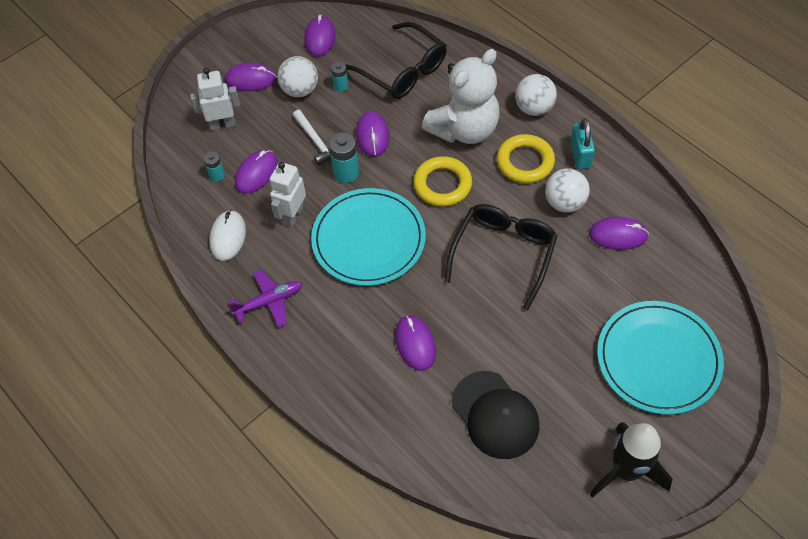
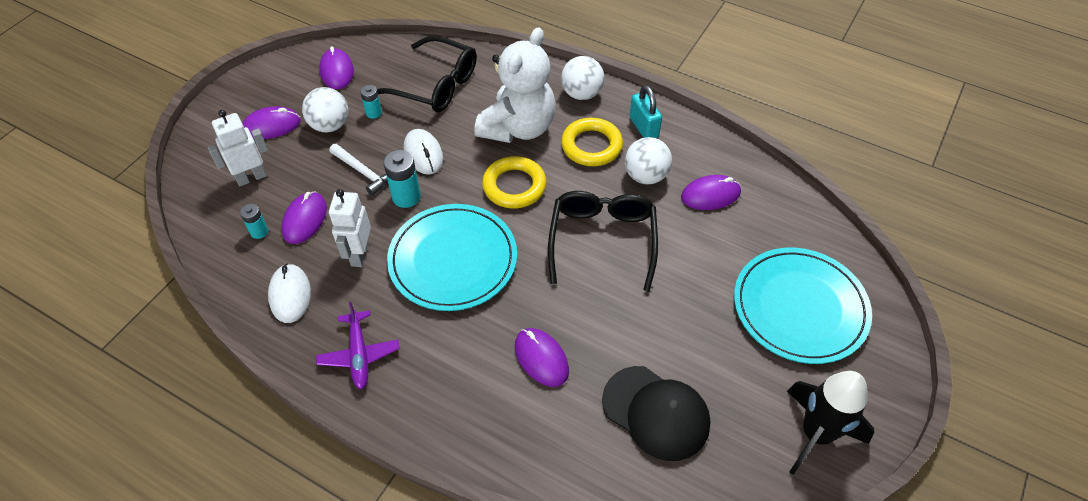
camera: 20 degrees left, 5 degrees down
(269, 301) = (359, 354): purple plane -> purple plane turned 120 degrees clockwise
(372, 135) = (423, 154): purple mouse -> white mouse

